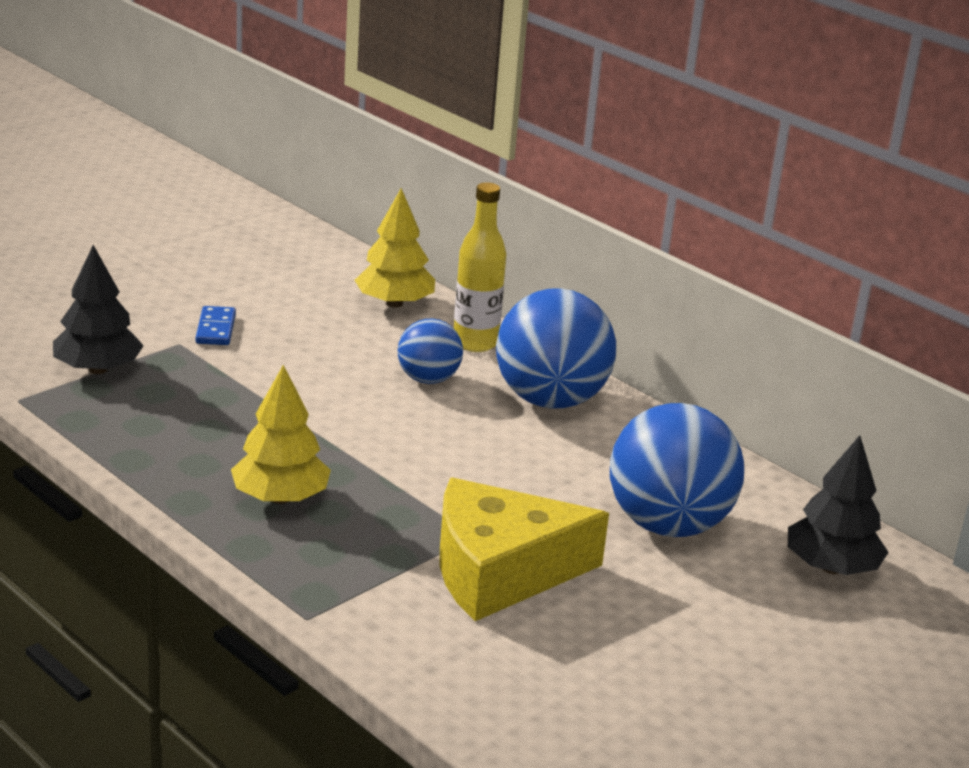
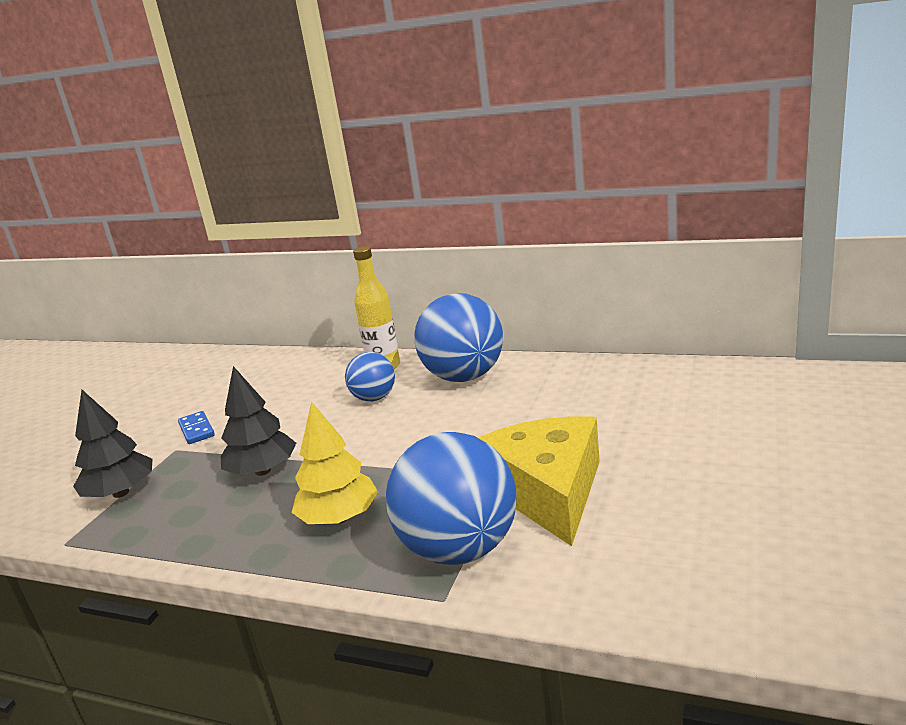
camera: 20 degrees left, 5 degrees down
(394, 303) = (310, 367): yellow tree -> none
(500, 571) = (548, 491): yellow cheese -> yellow cheese turned 120 degrees clockwise
(668, 525) = (617, 412): blue ball -> blue ball (459, 549)
(831, 567) = (739, 391): black tree -> black tree (263, 471)

